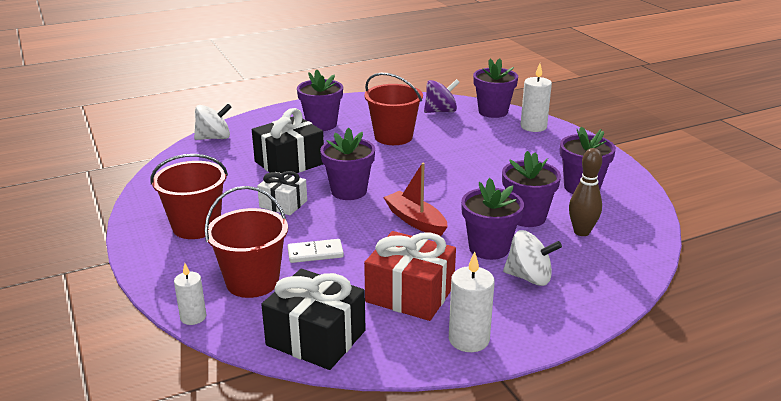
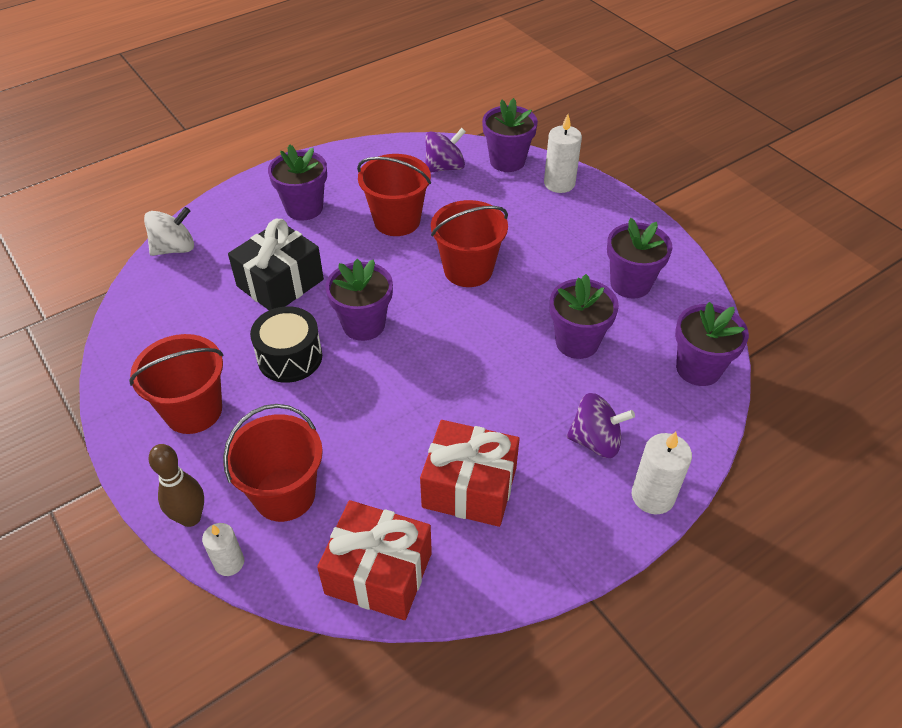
camera: 10 degrees left, 20 degrees up
(283, 204) = (290, 357): white gift -> black drum
(315, 253) = (347, 436): white domino -> none
(316, 338) = (378, 573): black gift -> red gift
(415, 221) = (452, 365): red boat -> none
(444, 168) = (468, 270): none -> red bucket
(469, 339) = (547, 548): white candle -> white candle (653, 496)
(489, 248) = (543, 400): purple flower pot -> purple flower pot (698, 368)
(529, 277) = (595, 441): white spinning top -> purple spinning top
(581, 232) = (641, 359): brown bowling pin -> brown bowling pin (190, 517)

